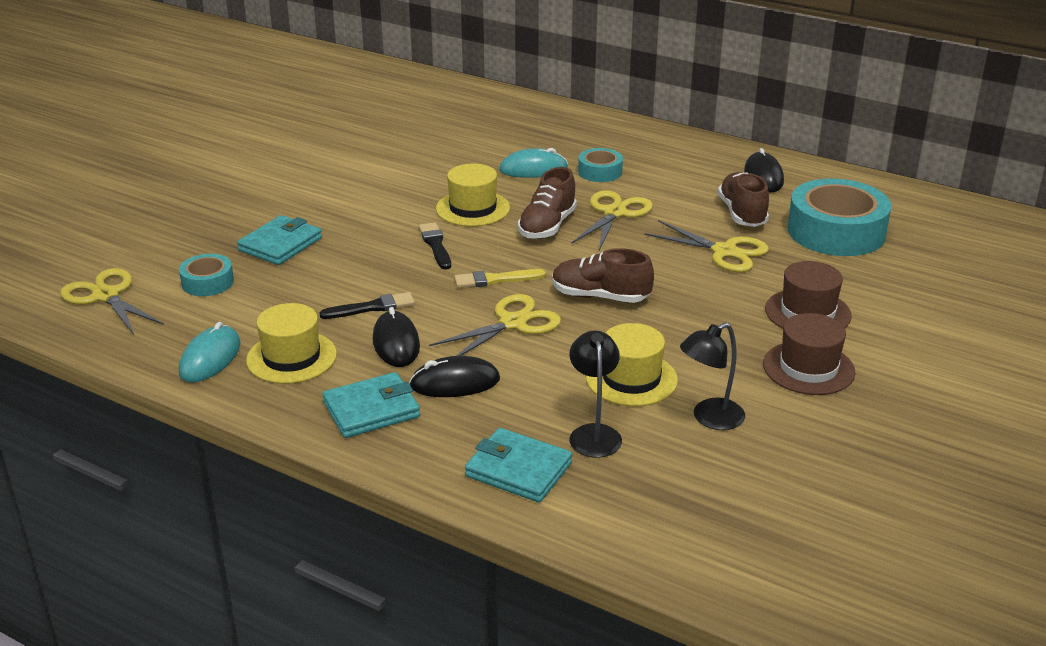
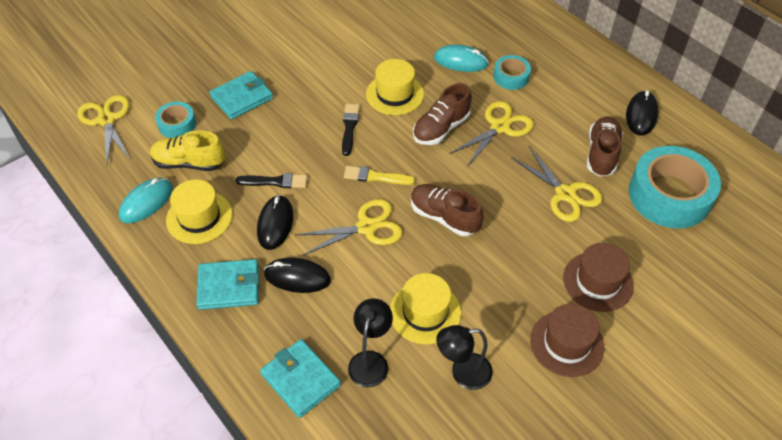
camera: 20 degrees right, 20 degrees up
(247, 313) = (189, 163): none -> yellow shoe

